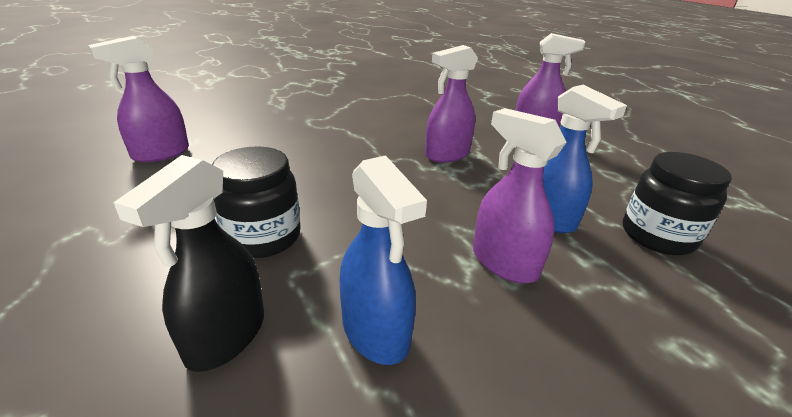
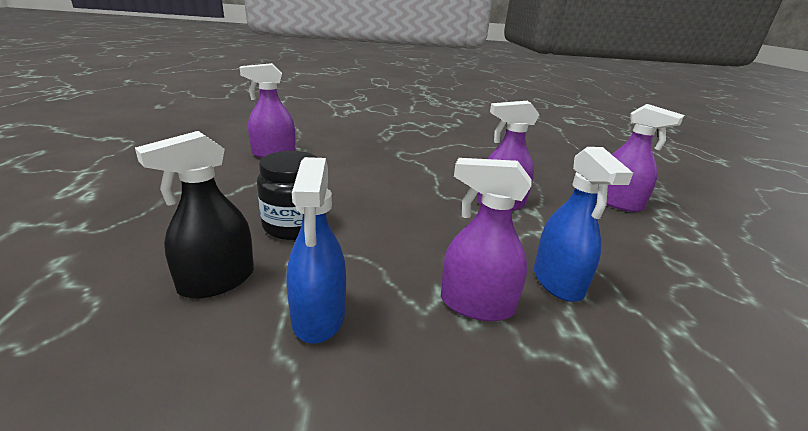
camera: 25 degrees right, 5 degrees down
(504, 262) = (476, 305): purple spray bottle -> purple spray bottle turned 60 degrees counterclockwise
(657, 236) = (681, 337): black jar -> none

